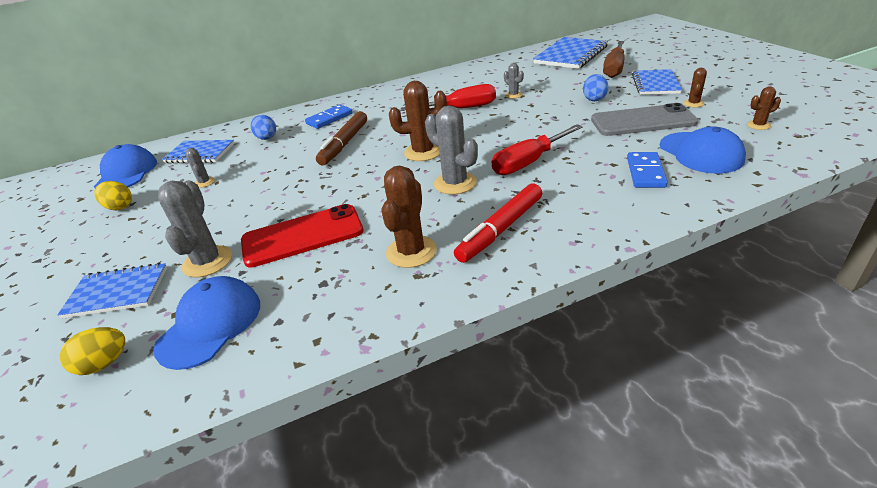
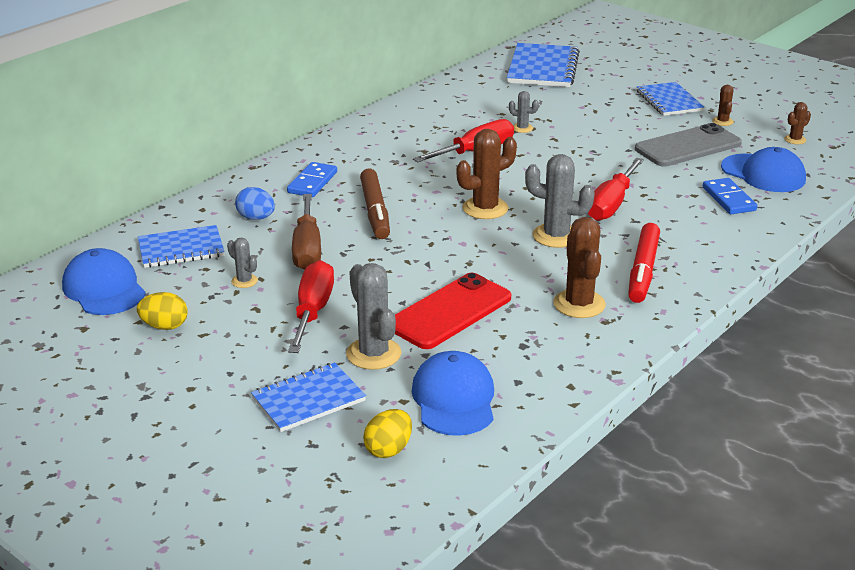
camera: 30 degrees left, 5 degrees down
(214, 214) = (313, 311): none -> red screwdriver
(594, 99) = (618, 125): blue egg -> none
(614, 69) = (609, 84): brown screwdriver -> brown screwdriver (307, 249)

